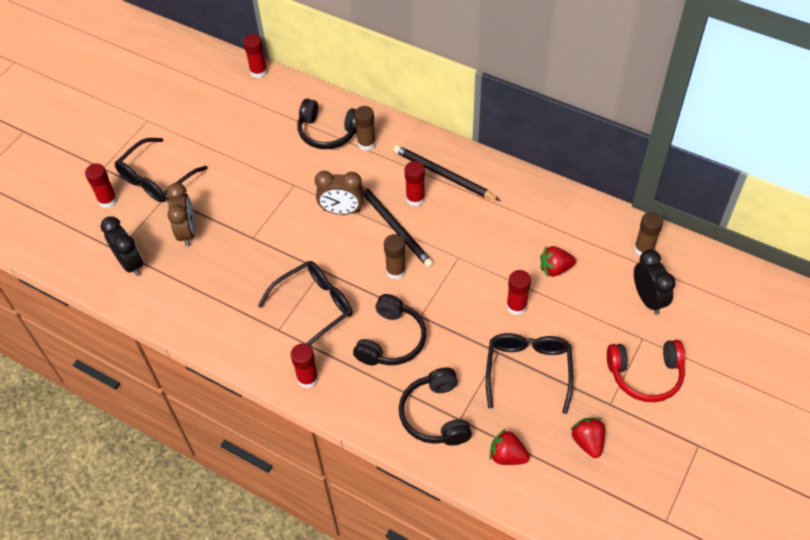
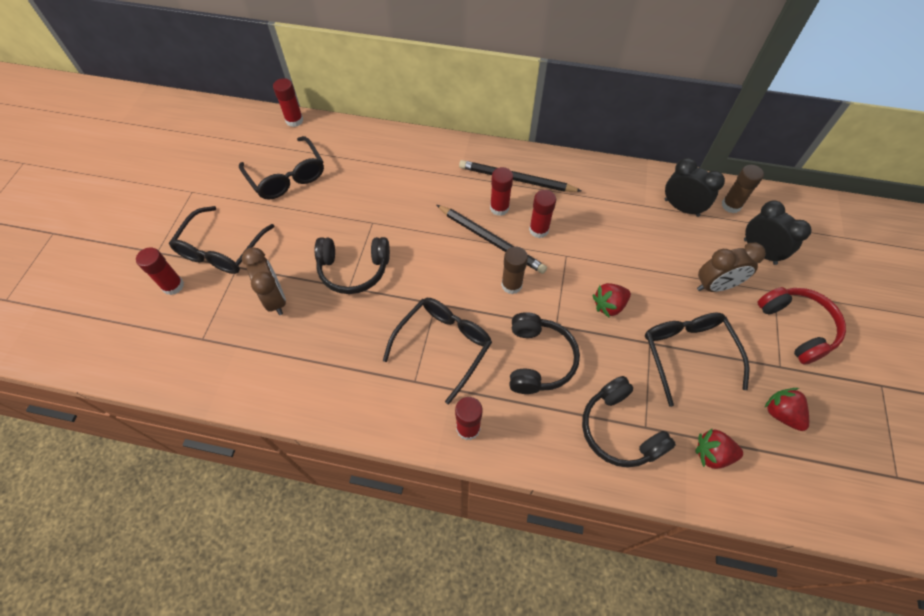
camera: 20 degrees left, 5 degrees up
(130, 263) = (221, 350): black clock -> black clock (681, 208)
(233, 125) = (287, 177): none -> black glasses
(328, 132) = (387, 163): black headphones -> black headphones (353, 270)
(342, 210) = (431, 237): brown clock -> brown clock (715, 286)
(366, 143) = (429, 166): brown glue stick -> none
(516, 306) = (644, 290): red glue stick -> red glue stick (538, 230)
(555, 269) = (662, 244): red strawberry -> red strawberry (609, 305)
(645, 375) = (797, 327): red headphones -> red headphones turned 90 degrees counterclockwise

